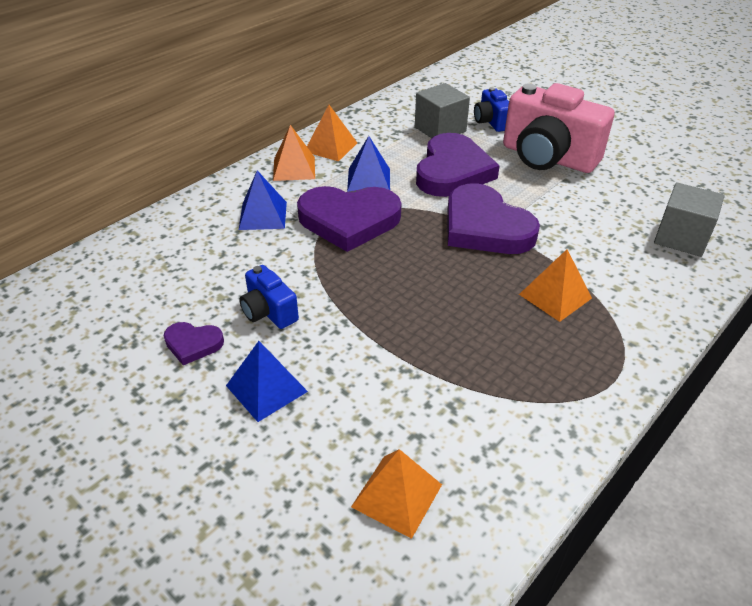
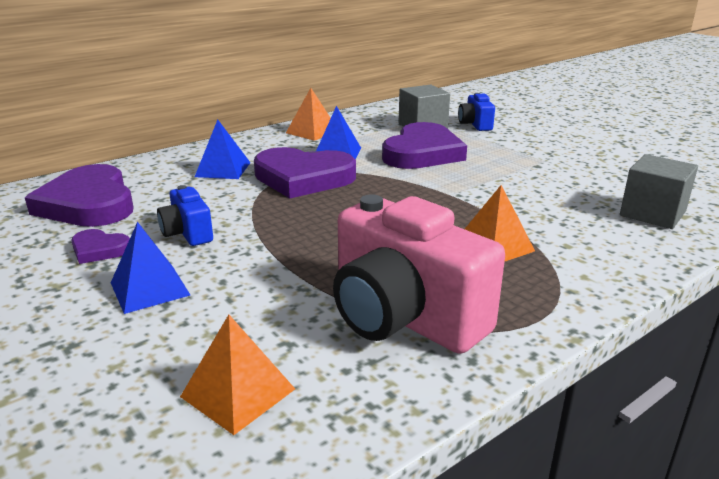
camera: 10 degrees right, 15 degrees down
(294, 168) = (270, 142): orange pyramid -> none
(485, 227) = (439, 191): purple heart -> purple heart (89, 203)
(547, 158) = (523, 150): pink camera -> pink camera (403, 317)

